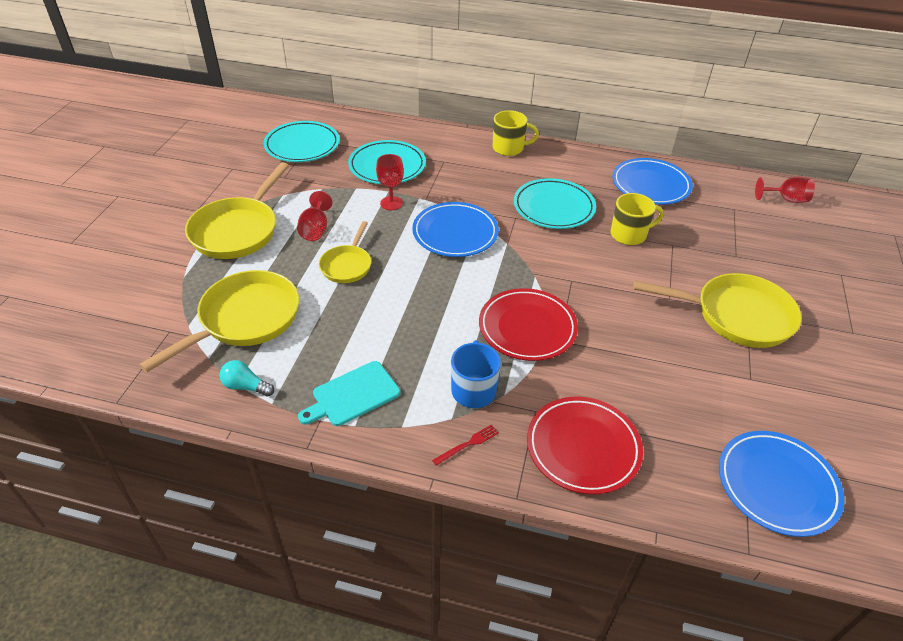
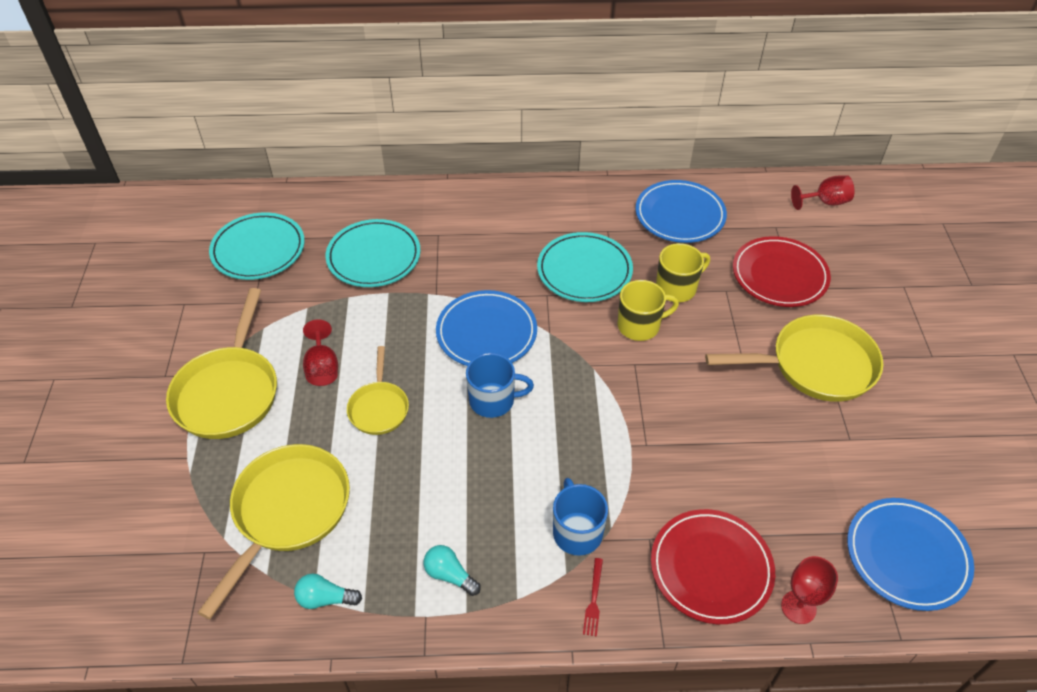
camera: 15 degrees left, 5 degrees up
(353, 395) = (449, 575): turquoise cutting board -> turquoise light bulb
(391, 203) = (398, 309): red goblet -> red goblet (798, 607)
(441, 280) = (493, 400): none -> blue mug
(468, 444) = (593, 599): red fork -> red fork turned 150 degrees clockwise
(509, 148) = (507, 199): yellow mug -> yellow mug (640, 325)
(527, 328) = (607, 438): red plate -> red plate (779, 275)

